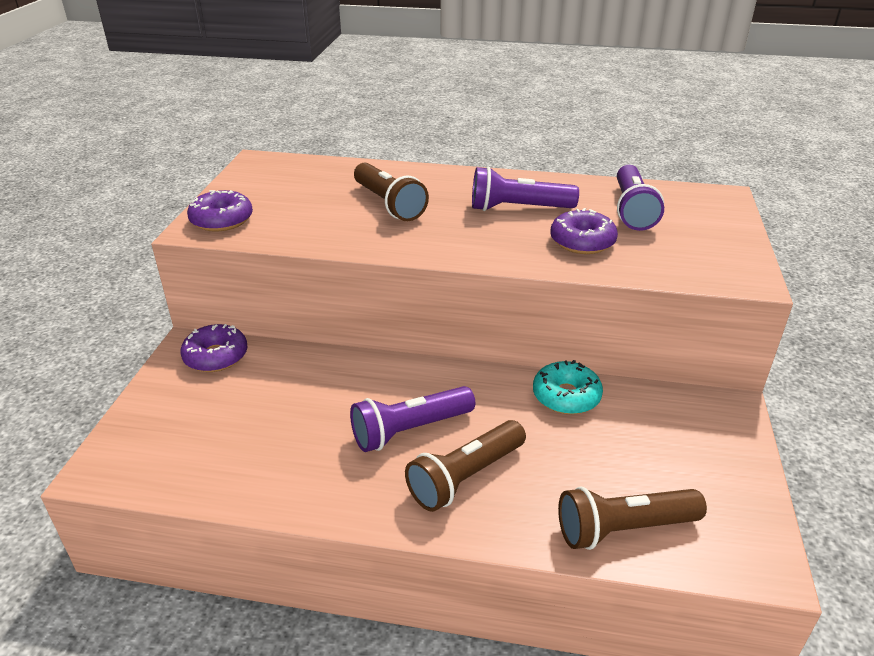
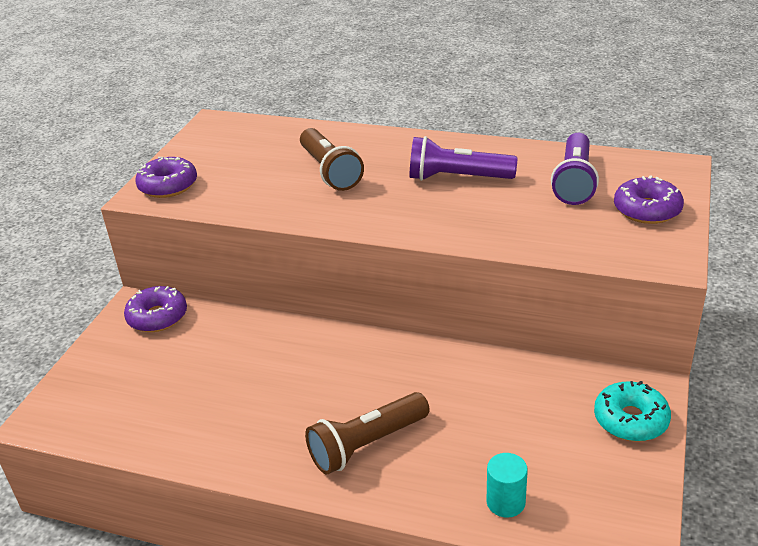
camera: 10 degrees right, 0 degrees up
(410, 430) = (324, 397): purple flashlight -> none
(566, 396) = (484, 371): turquoise donut -> turquoise donut (630, 420)
(582, 241) = (511, 215): purple donut -> purple donut (647, 210)
(623, 529) = (505, 502): brown flashlight -> turquoise cylinder

